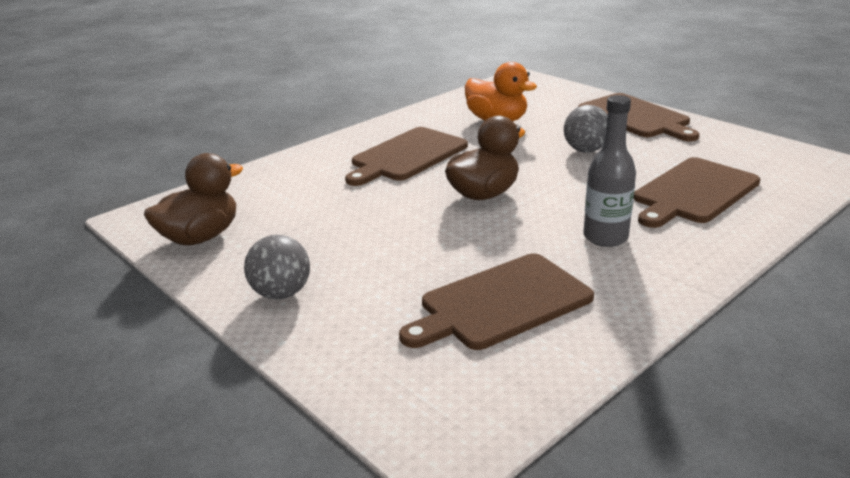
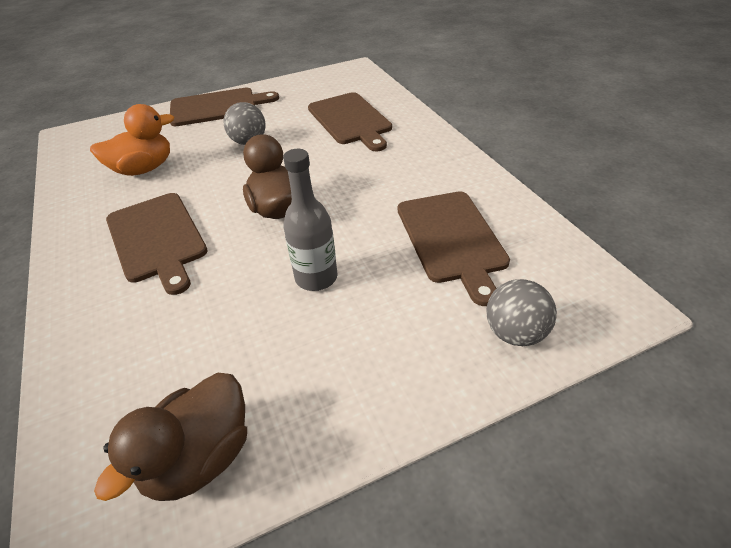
camera: 70 degrees left, 15 degrees up
(200, 237) = (200, 457): brown duck -> brown duck turned 120 degrees counterclockwise
(281, 293) = (376, 382): grey ball -> grey ball (514, 333)
(605, 237) = (386, 169): grey bottle -> grey bottle (316, 277)

